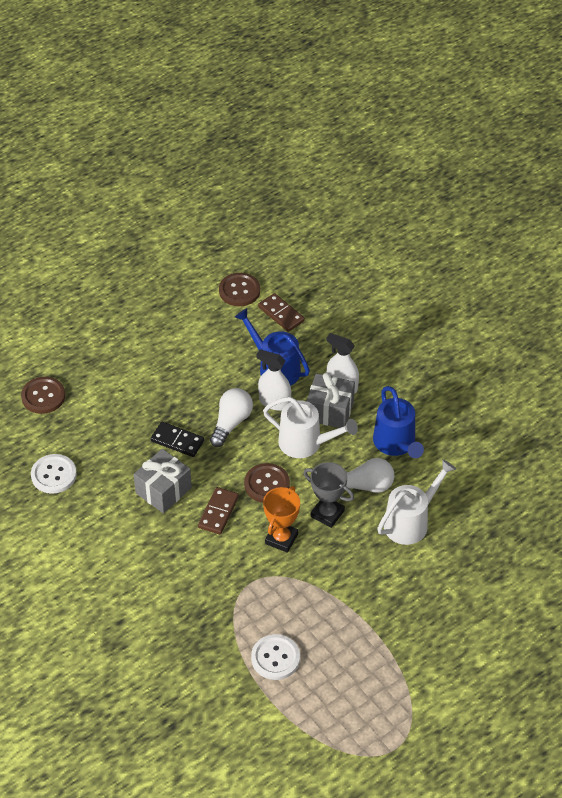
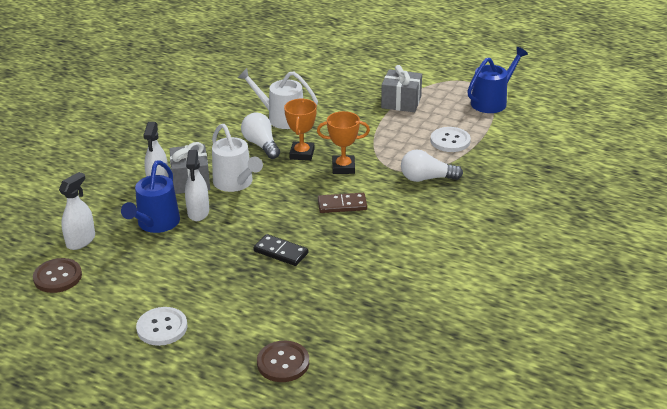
camera: 115 degrees left, 15 degrees down
(54, 475) = (376, 314): white button -> white button (162, 328)
(163, 490) = (342, 241): grey gift -> grey gift (401, 102)
(177, 441) = (281, 252): black domino -> black domino turned 60 degrees counterclockwise
(231, 423) = (238, 228): white light bulb -> white light bulb (426, 178)
(267, 484) = (294, 190): brown button -> none
(281, 314) = (81, 241): brown domino -> white spray bottle
(306, 443) = (236, 183): white watering can -> white watering can turned 150 degrees clockwise
(327, 514) = (302, 154): grey trophy -> orange trophy
(396, 444) = (207, 142): blue watering can -> blue watering can (492, 101)

